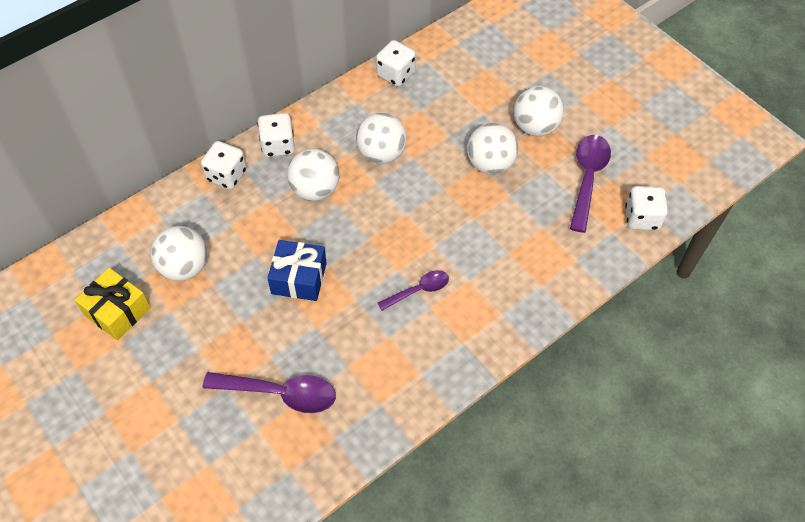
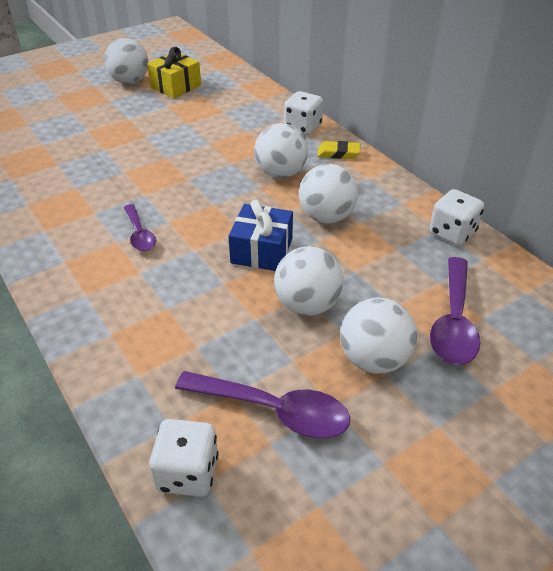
camera: 95 degrees right, 15 degrees down
(184, 267) = (208, 110): white ball -> white ball (130, 82)
(278, 145) = (338, 153): white dice -> yellow eraser
(280, 393) = (68, 153): purple spoon -> purple spoon (453, 321)
(299, 278) = (179, 163): blue gift -> blue gift (262, 250)

